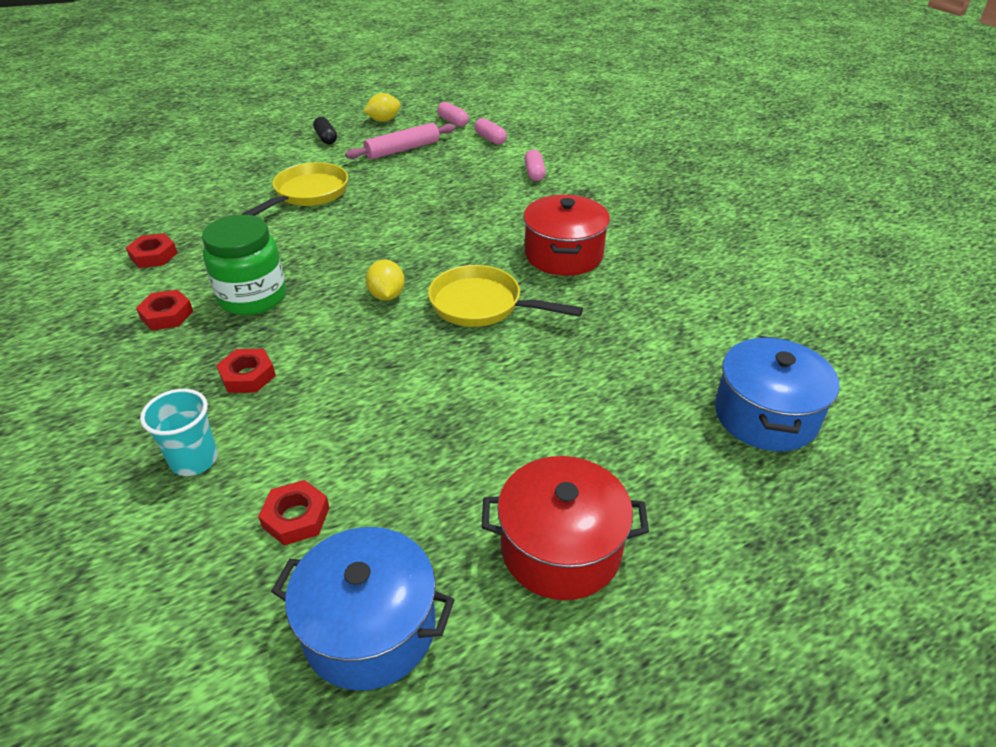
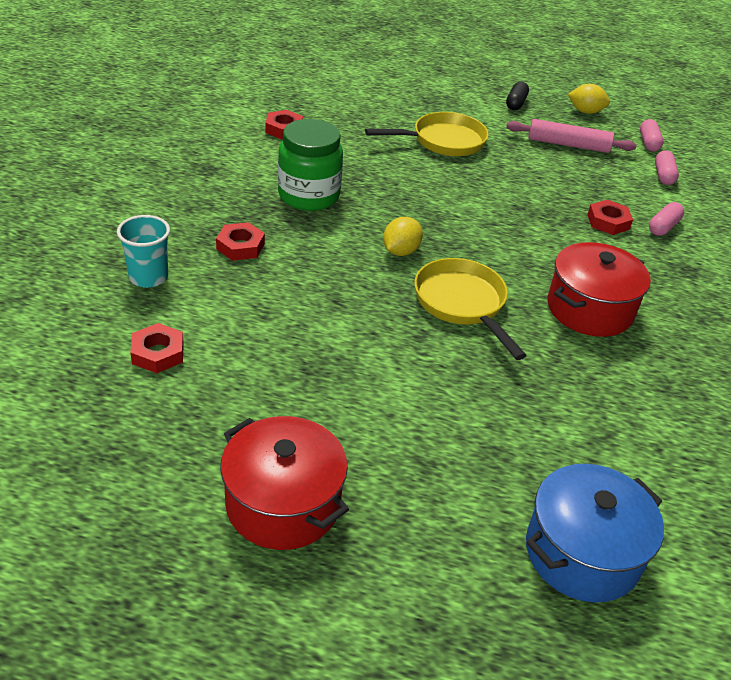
camera: 40 degrees right, 0 degrees up
(167, 315) = (243, 175): red nut -> red nut (608, 222)
(369, 628) = (114, 448): blue pot -> none

